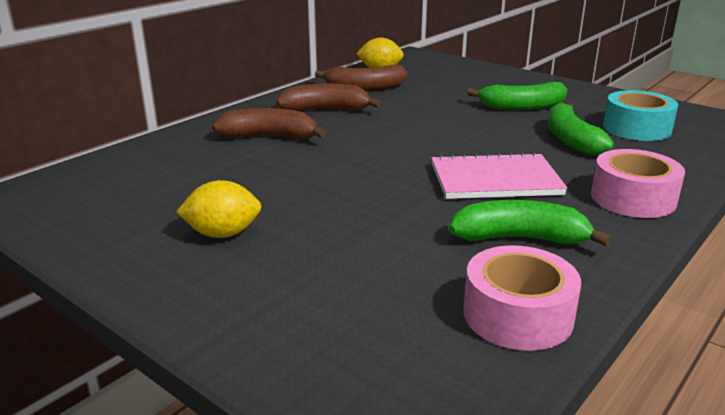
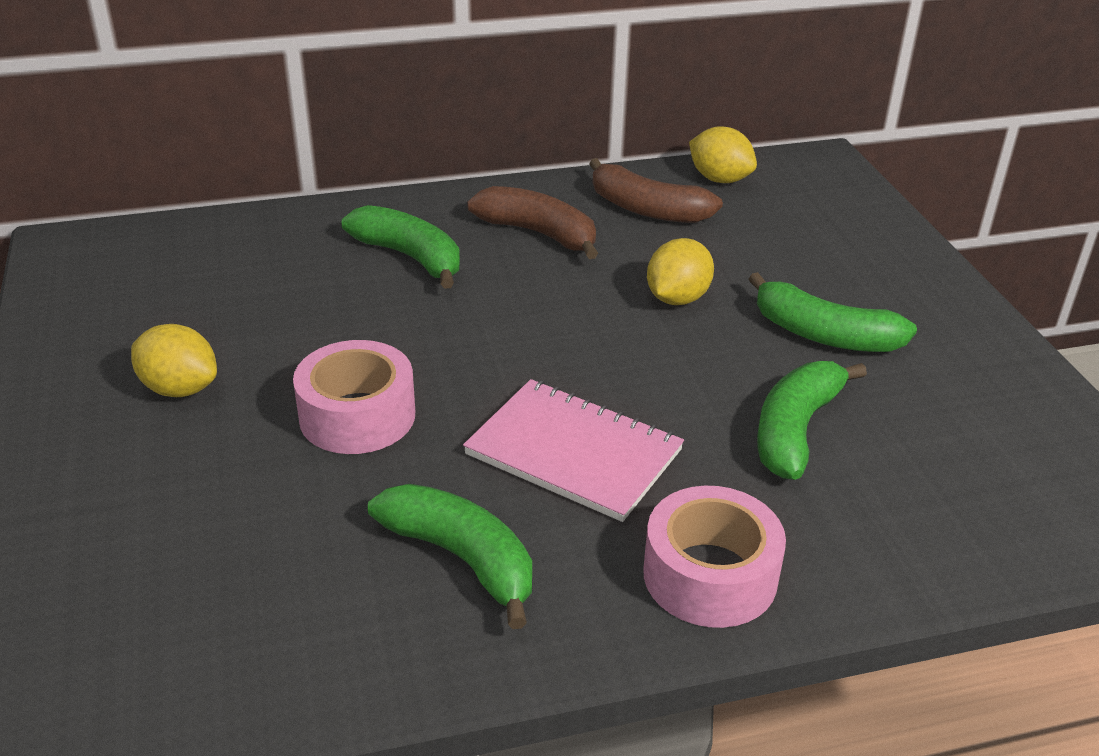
camera: 35 degrees right, 10 degrees up
(269, 137) = (410, 257): brown banana -> green banana
(438, 113) = (677, 298): none -> yellow lemon
(517, 315) = (299, 658): pink tape -> pink tape (357, 415)
(636, 128) = (942, 454): turquoise tape -> none

